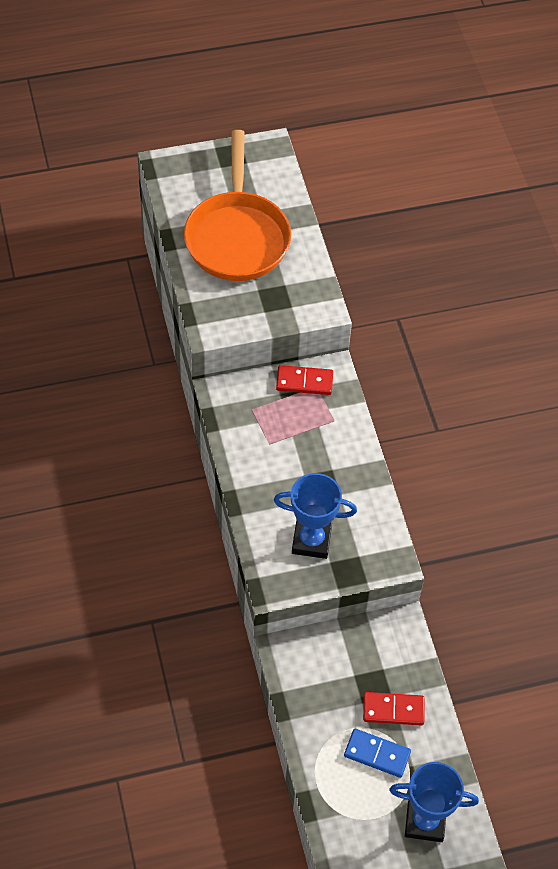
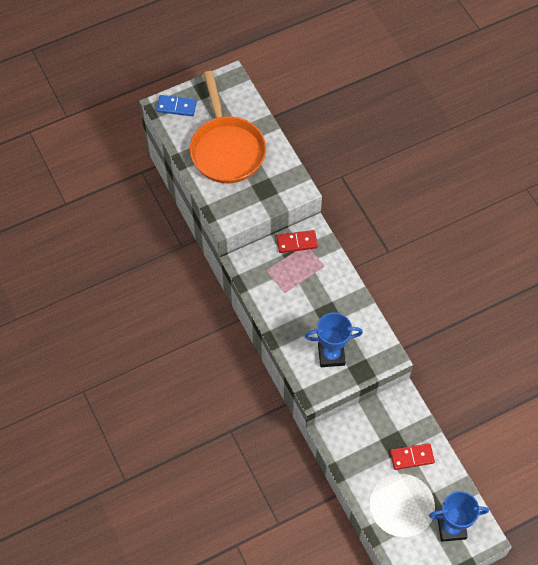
camera: 10 degrees left, 5 degrees up
(377, 754) = (408, 490): blue domino -> blue domino (176, 107)

